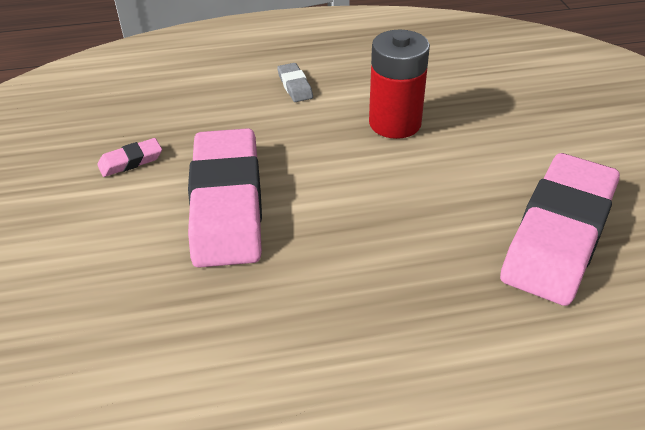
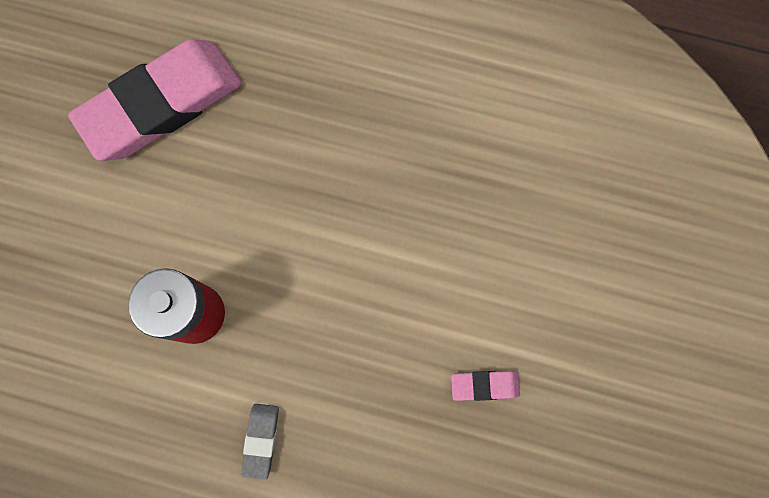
camera: 155 degrees left, 35 degrees up
(227, 204) = (413, 274): pink eraser -> none

